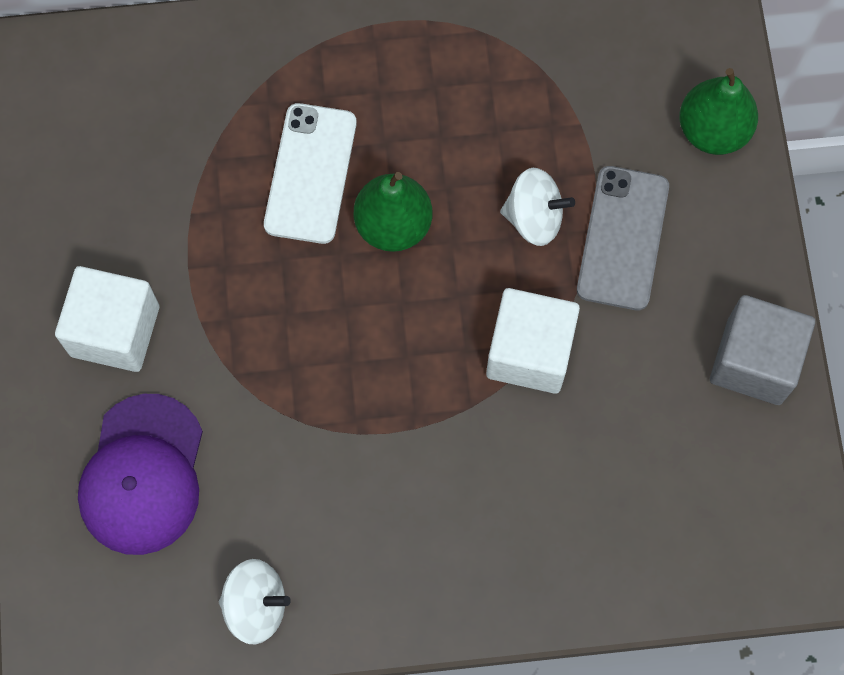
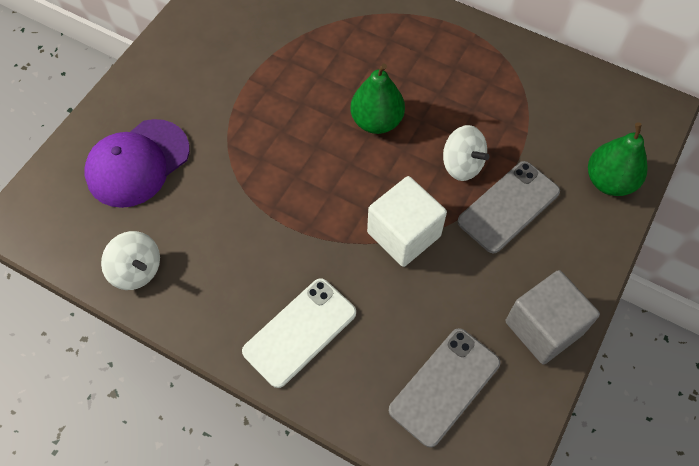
camera: 35 degrees right, 10 degrees down
(115, 330) = (185, 85): white cube -> none
(311, 173) = (351, 71): white phone -> white phone (300, 332)
(696, 500) = (445, 386): none -> grey phone

